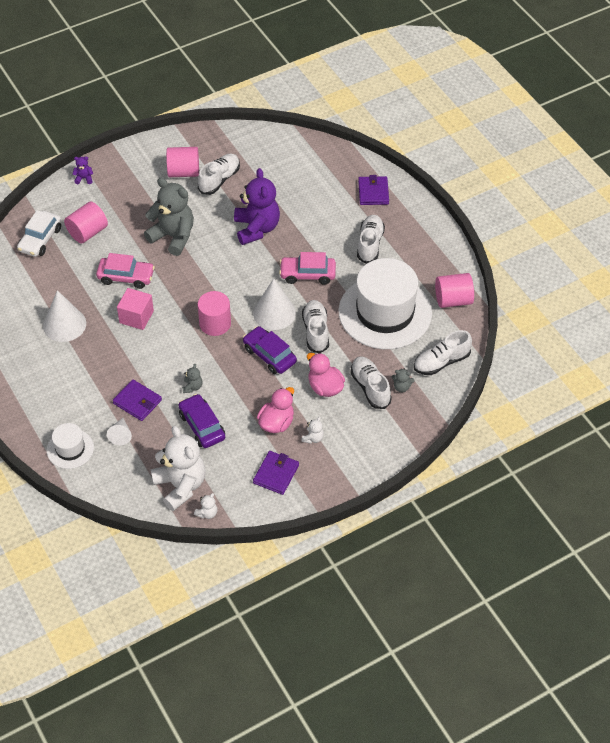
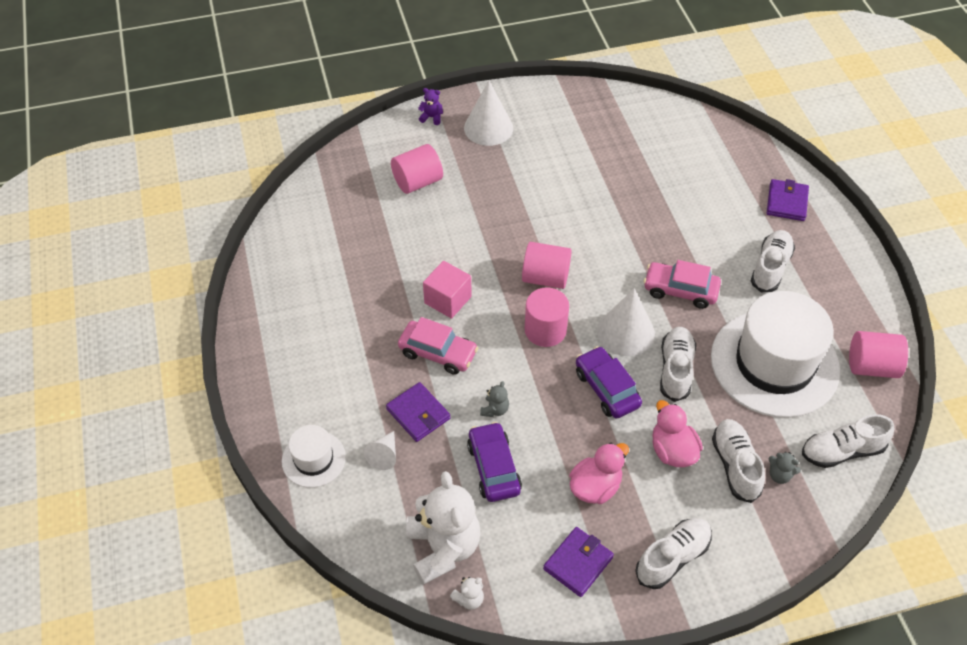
camera: 15 degrees right, 0 degrees up
(40, 239) = (359, 179): white car -> none
(64, 324) = (356, 290): white cone -> white cone (488, 128)
(126, 277) = (448, 246): pink car -> pink car (438, 353)
(173, 236) = (520, 208): grey teddy bear -> none
(183, 172) = (553, 132): pink cylinder -> pink cylinder (545, 278)
(219, 180) = (594, 149): white shoe -> white shoe (672, 557)
(256, 228) = (627, 218): purple teddy bear -> none
(313, 438) = (641, 521): white teddy bear -> none

